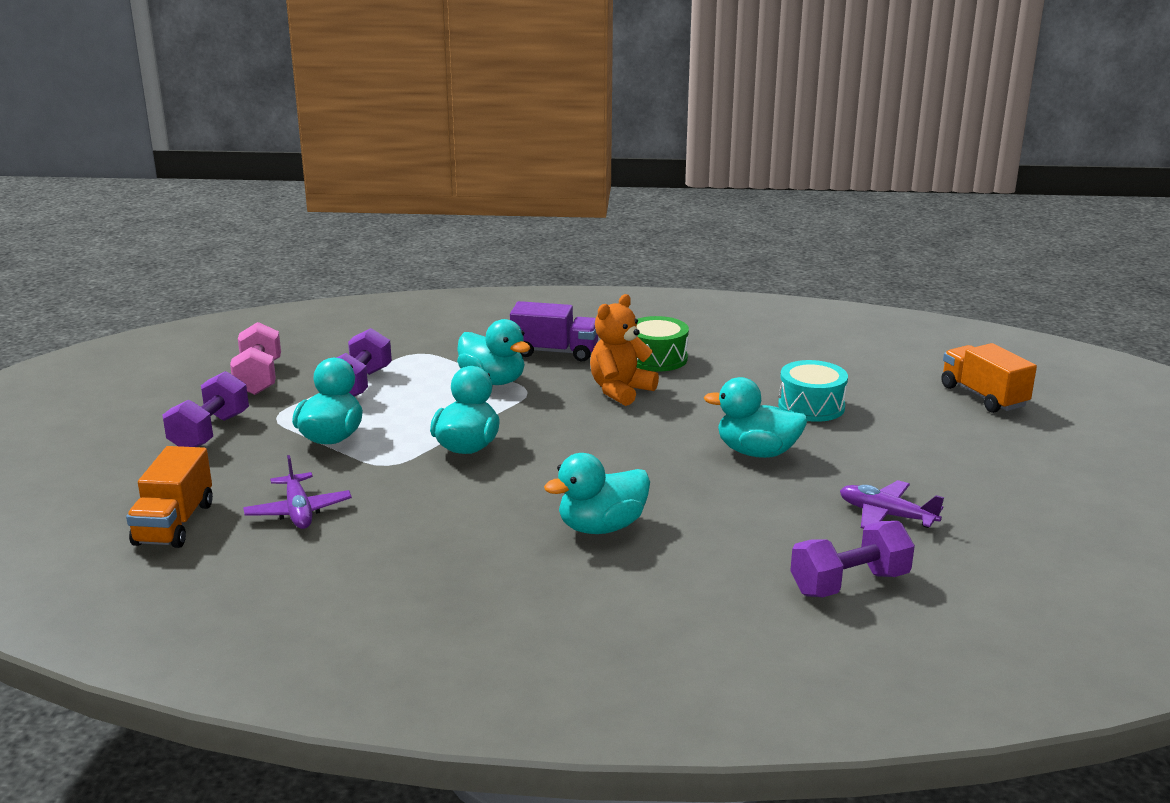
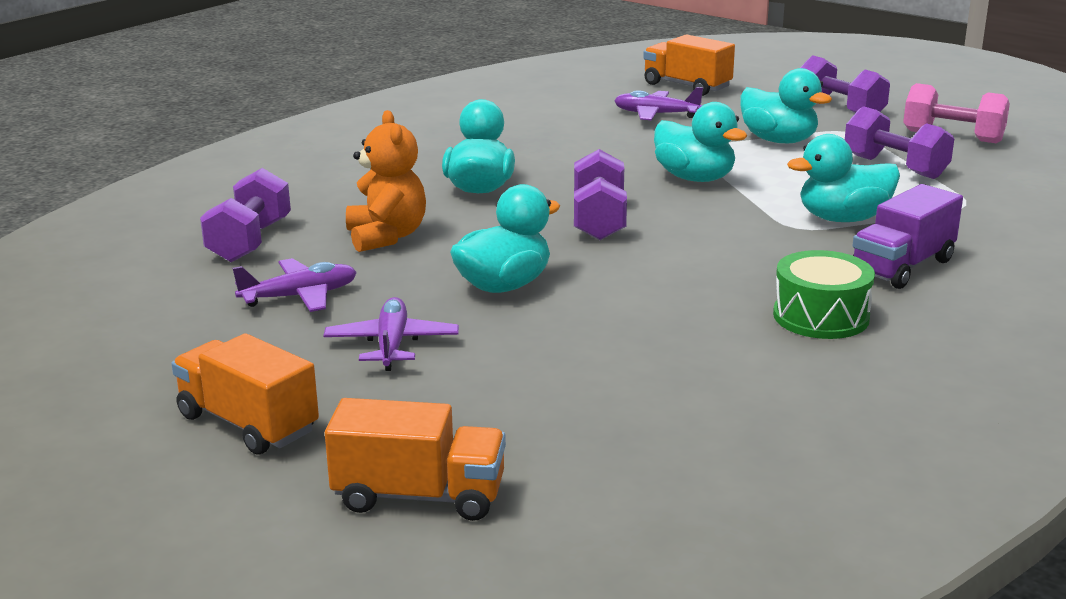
camera: 125 degrees right, 0 degrees up
(603, 456) = (599, 220): none -> purple dumbbell
(620, 391) = (743, 269): orange teddy bear -> orange teddy bear (386, 236)
(811, 406) = (564, 356): turquoise drum -> none
(884, 457) = (392, 345): none -> purple plane
(1023, 460) = (248, 423): none -> orange truck

